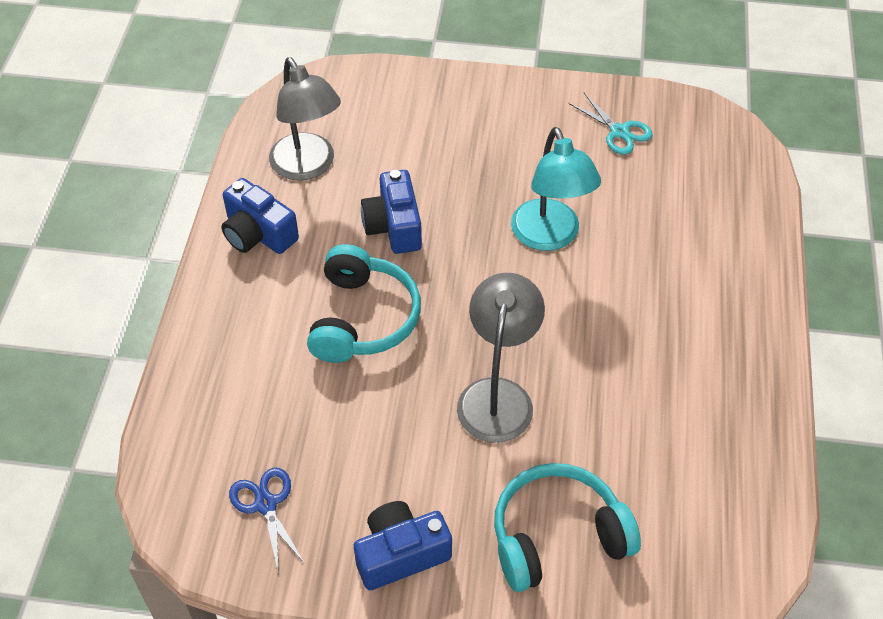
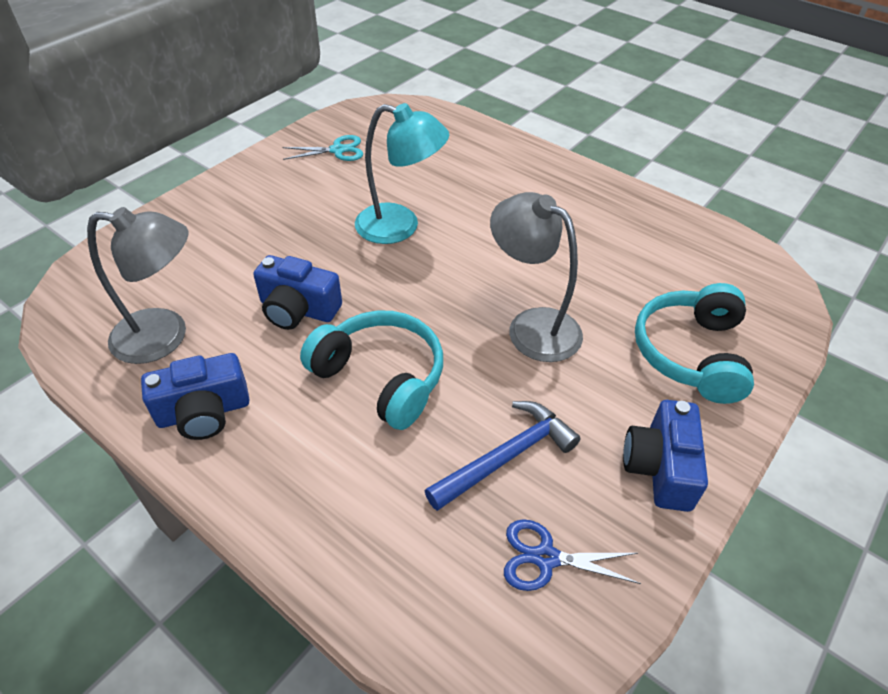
camera: 60 degrees left, 5 degrees down
(340, 440) = (506, 457): none -> blue hammer

